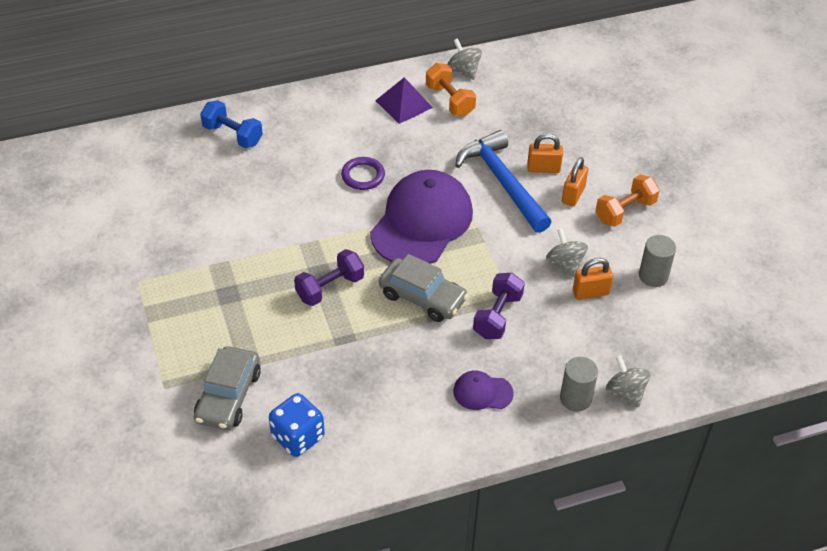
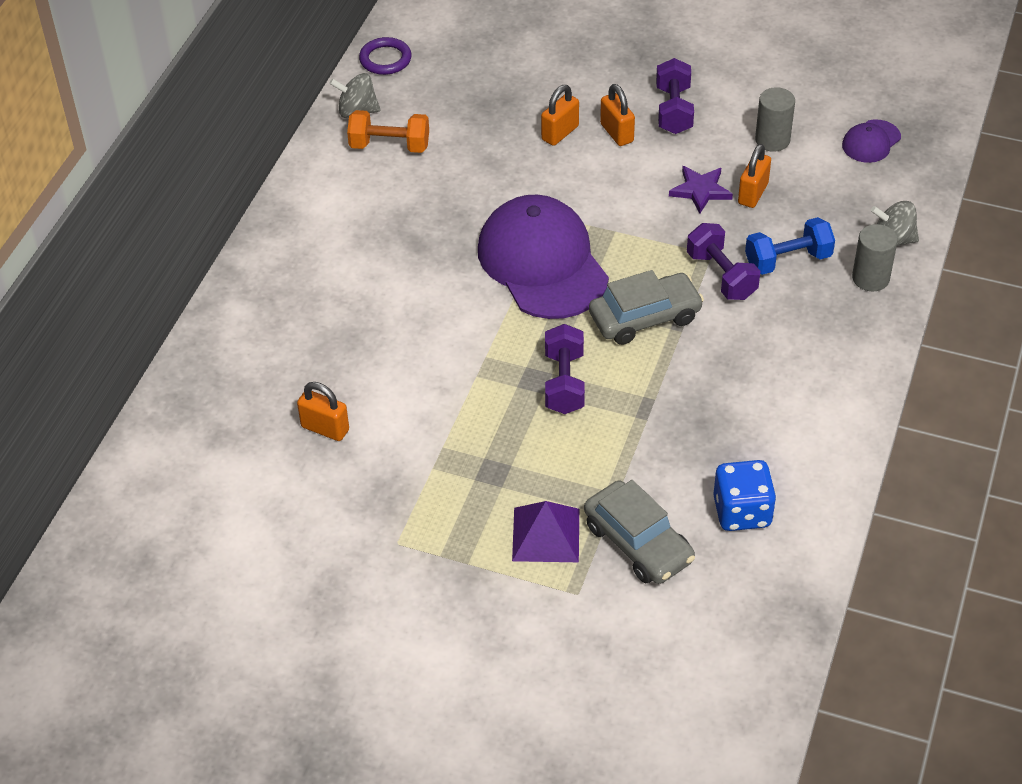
camera: 50 degrees left, 0 degrees up
(198, 201) = (325, 428): none -> orange padlock
(233, 135) = (250, 347): blue dumbbell -> blue dumbbell (787, 260)
(363, 176) = (429, 272): purple ring -> purple ring (385, 59)
(403, 104) = (355, 183): purple pyramid -> purple pyramid (546, 534)
(482, 392) = (806, 340): purple cap -> purple cap (871, 142)
(502, 182) = (548, 172): blue hammer -> none
(565, 264) = (700, 190): grey spinning top -> purple star
(625, 211) = (674, 110): orange dumbbell -> purple dumbbell

